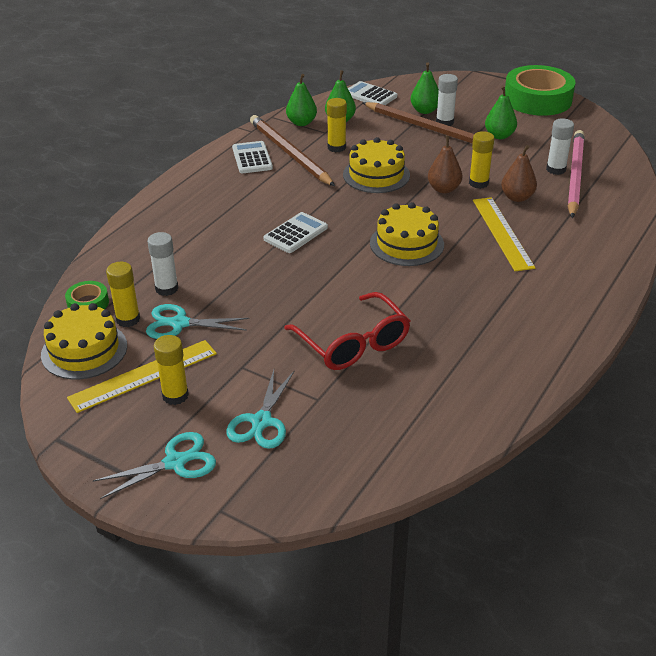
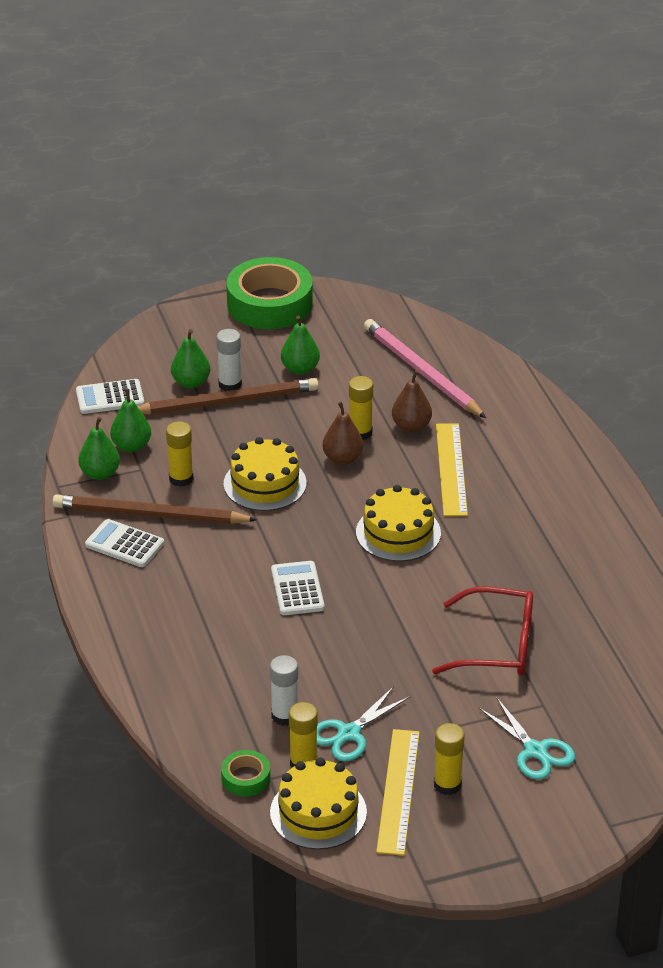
camera: 50 degrees left, 0 degrees up
(175, 462) = (530, 824): turquoise scissors -> none
(502, 233) = (451, 469): yellow ruler -> yellow ruler turned 60 degrees clockwise
(556, 169) = (398, 375): white glue stick -> none

